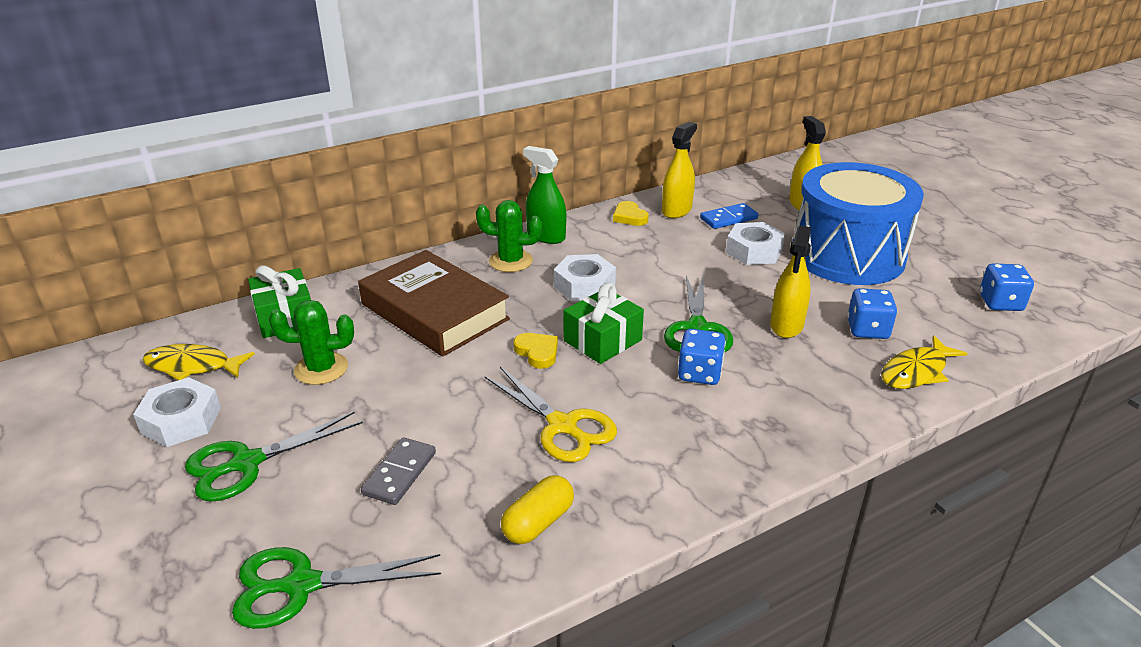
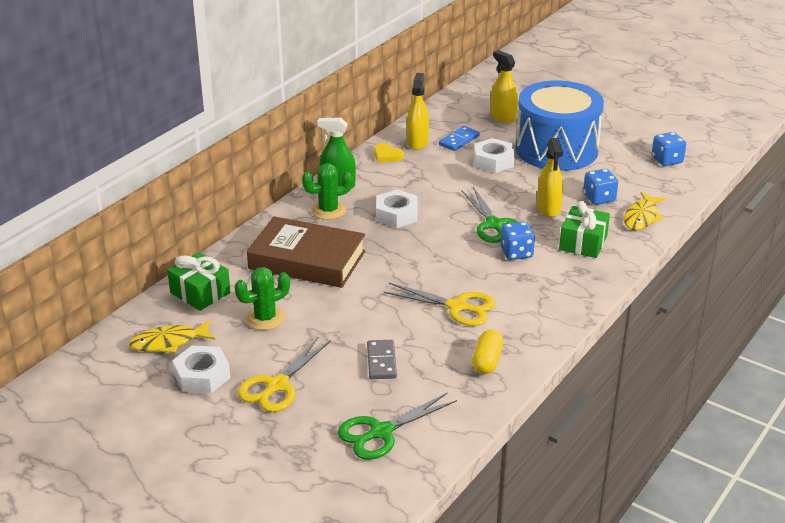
camera: 25 degrees left, 0 degrees up
(246, 463) = (277, 385): green scissors -> yellow scissors
(537, 352) = (403, 268): yellow heart -> none
(602, 340) = (440, 249): green gift -> green gift (583, 243)

